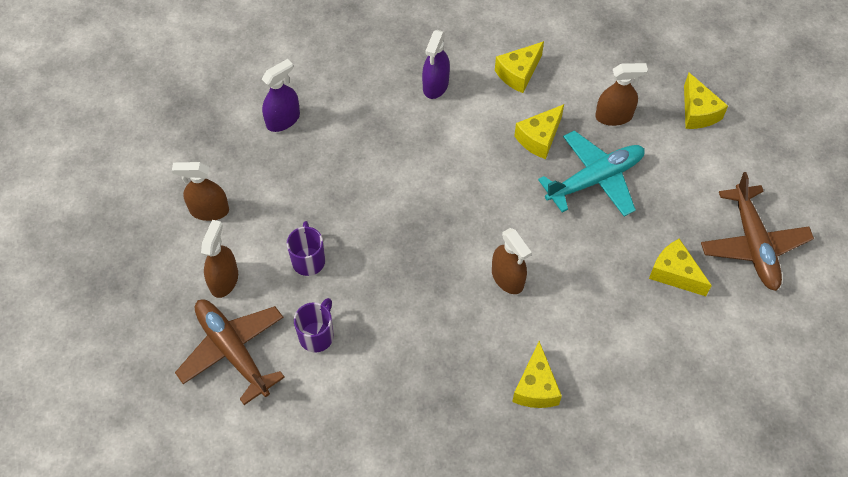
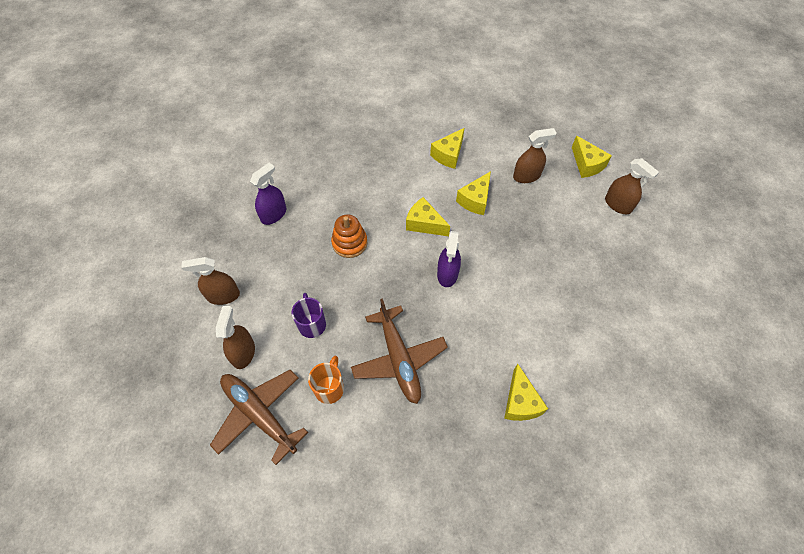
camera: 10 degrees left, 0 degrees up
(317, 335) = (329, 388): purple mug -> orange mug
(370, 169) = (349, 243): none -> orange stacking toy
(435, 85) = (388, 172): purple spray bottle -> purple spray bottle (447, 274)
(507, 278) = (476, 313): brown spray bottle -> brown spray bottle (618, 205)
(595, 179) = (525, 225): turquoise plane -> none
(674, 273) = (604, 288): yellow cheese -> yellow cheese (424, 224)
(753, 244) = (656, 256): brown plane -> brown plane (399, 359)

